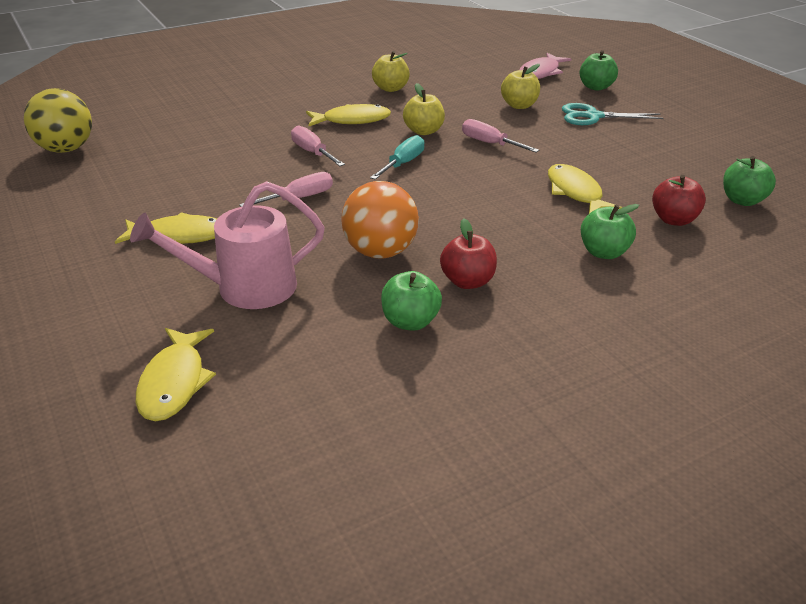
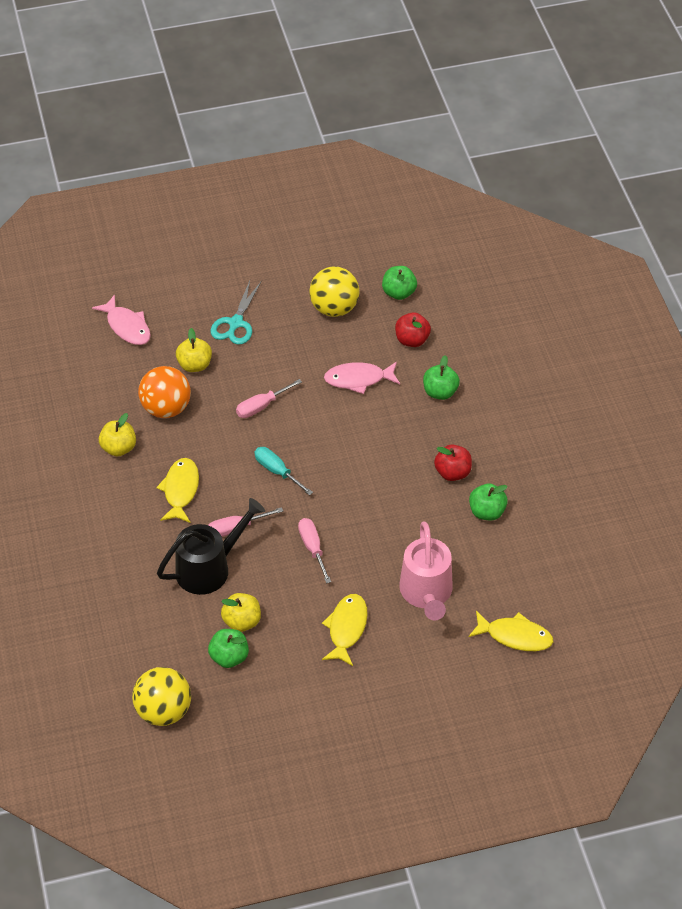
camera: 75 degrees left, 15 degrees up
(255, 146) = (209, 568): none -> black watering can
(380, 252) = (404, 511): orange ball -> orange ball (166, 408)
(423, 131) = (222, 444): yellow apple -> yellow apple (242, 621)
(575, 192) = (358, 379): yellow fish -> pink fish
(596, 87) = (176, 299): green apple -> green apple (229, 657)
(671, 164) = (334, 308): none -> yellow ball

